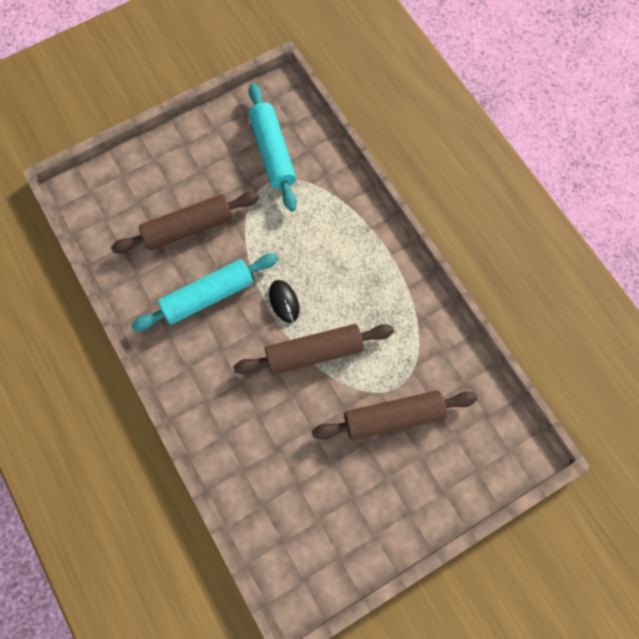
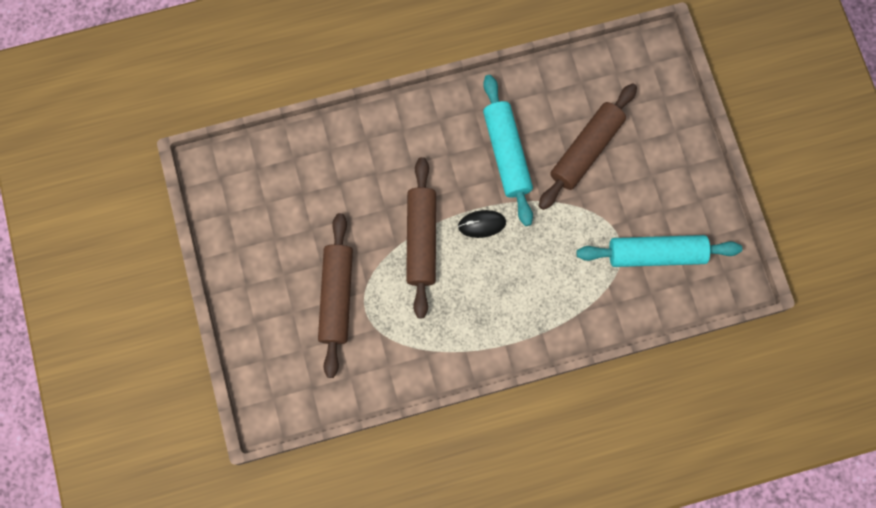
camera: 105 degrees right, 5 degrees up
(188, 228) = (586, 150): brown rolling pin -> brown rolling pin turned 45 degrees clockwise

